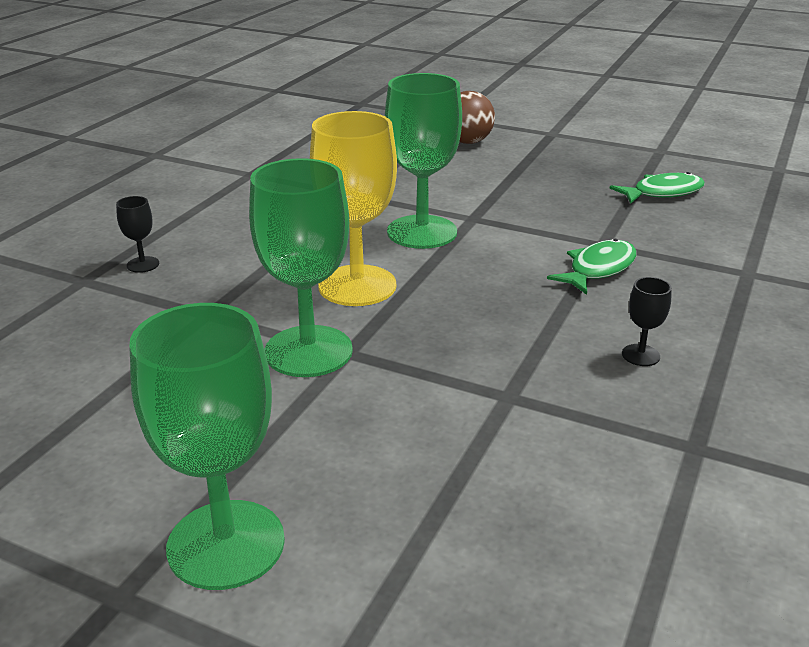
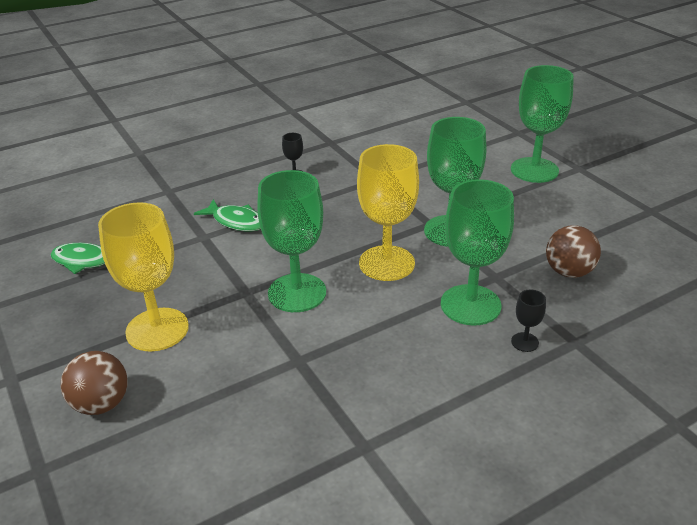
camera: 145 degrees left, 5 degrees up
(104, 351) = (568, 272): none -> brown ball
(222, 277) = (470, 305): none -> green goblet
(503, 177) = (157, 329): none -> yellow goblet
(598, 269) = (236, 221): green fish -> green fish turned 135 degrees counterclockwise

